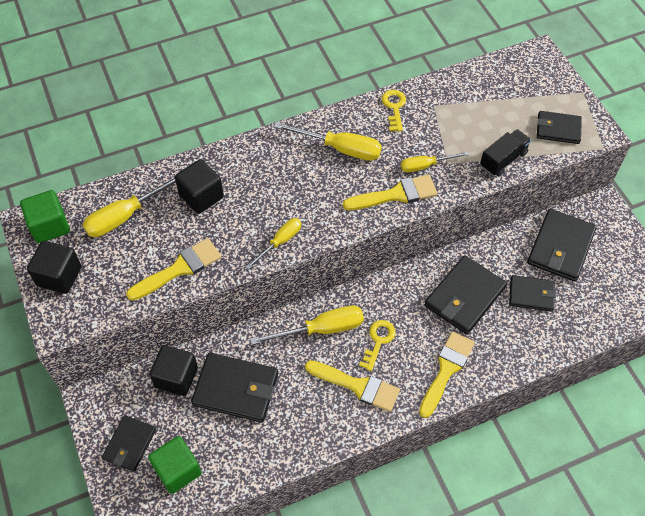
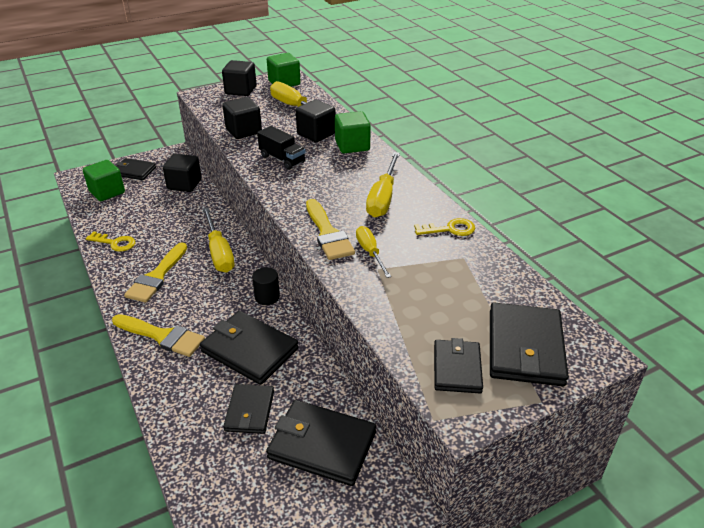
camera: 85 degrees right, 20 degrees down
(179, 269) = (243, 131): yellow brush -> black cube
(234, 165) = (352, 146): none -> green cube
(236, 389) = (168, 212): black wallet -> black wallet (525, 348)
(280, 242) = (268, 172): yellow screwdriver -> none
(378, 341) = (202, 288): yellow key -> yellow key (115, 243)
(395, 284) = (267, 297): none -> black cylinder
(503, 160) = (391, 313): black truck -> black truck (282, 159)

